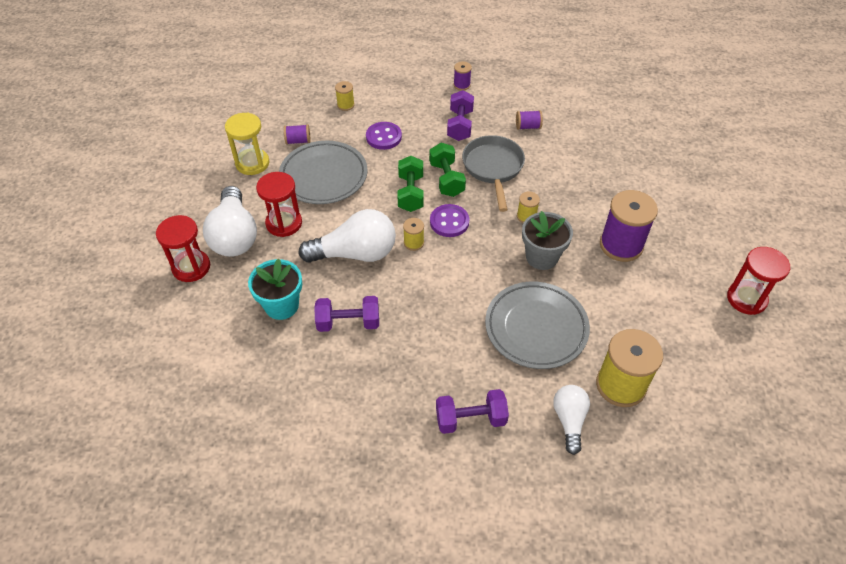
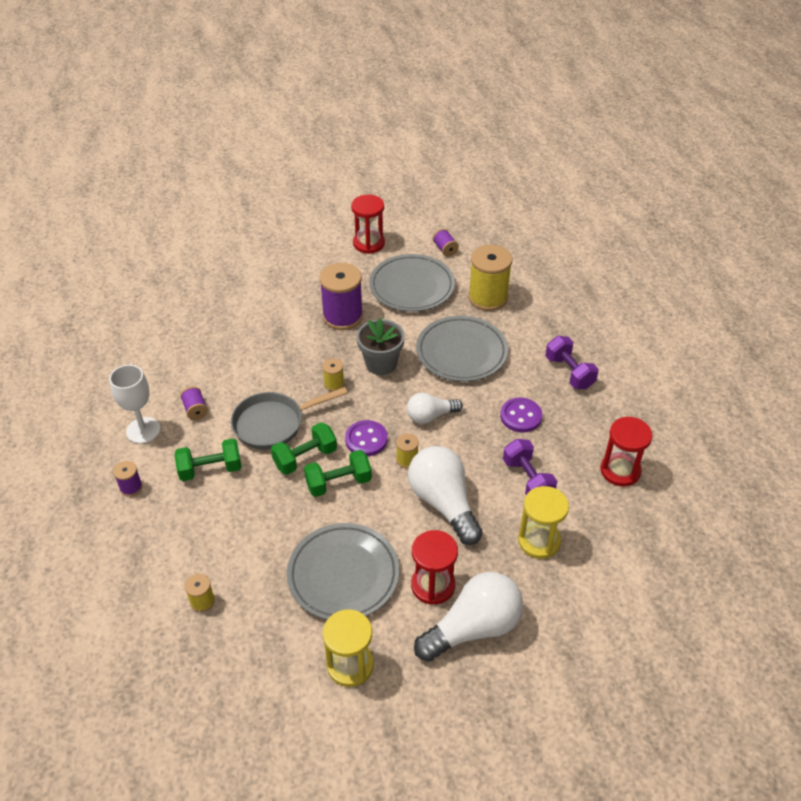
camera: 110 degrees left, 5 degrees down
(191, 267) = (538, 651): red hourglass -> red hourglass (620, 471)
(281, 305) = (539, 541): turquoise flower pot -> yellow hourglass
(298, 141) = (290, 629): purple spool -> purple spool (445, 249)
(383, 137) = (254, 537): purple button -> purple button (520, 416)
(460, 125) = (210, 469): purple dumbbell -> green dumbbell
(516, 97) = (143, 430): none -> white goblet
(569, 420) = (535, 319): white light bulb -> white light bulb (430, 416)
(657, 316) = (412, 287): none -> grey plate

